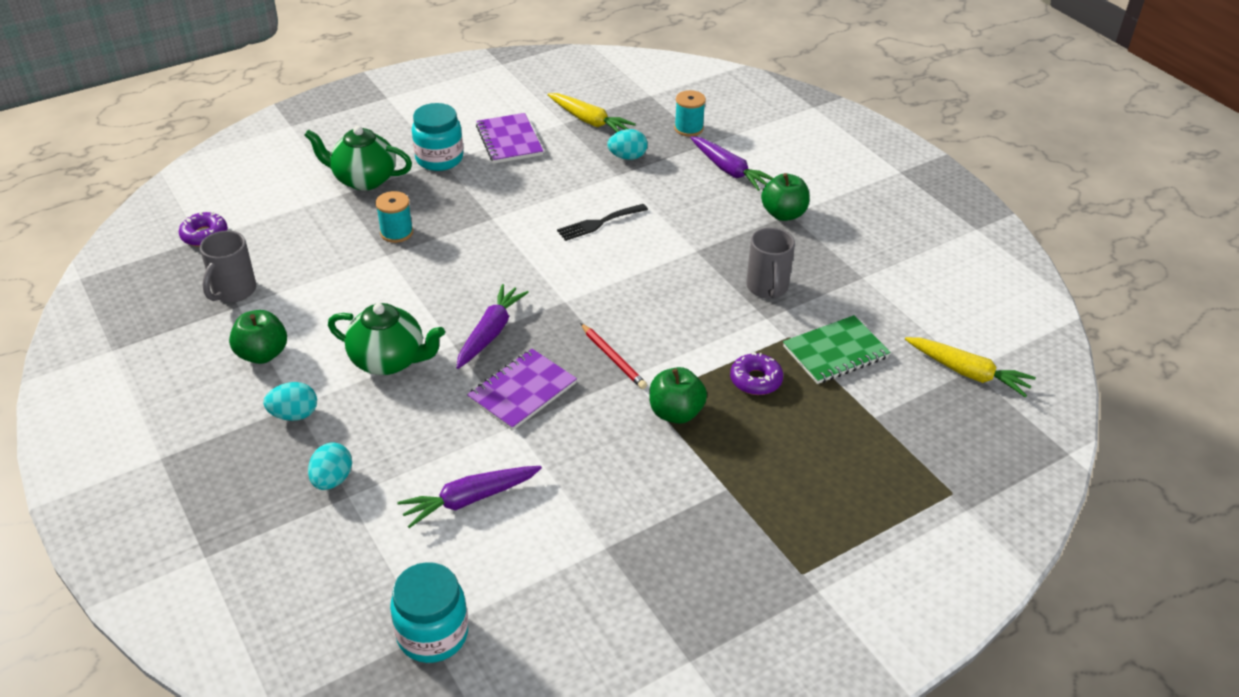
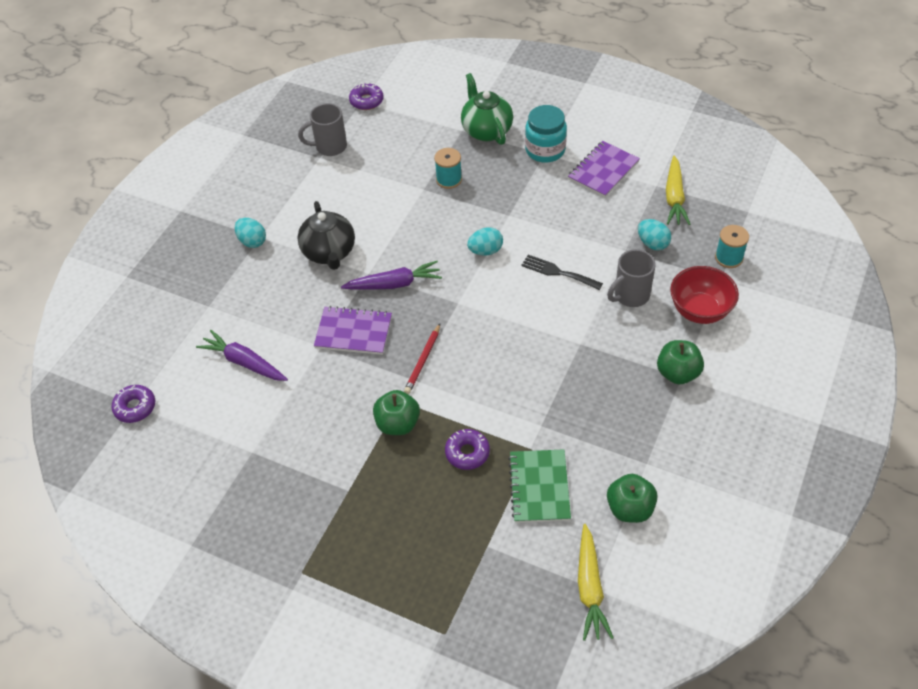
camera: 60 degrees right, 10 degrees up
(262, 354) = (289, 195): green apple -> green apple (630, 508)
(332, 480) = (215, 291): turquoise egg -> turquoise egg (485, 251)
(389, 360) = (329, 253): green teapot -> black teapot
(432, 634) = (135, 407): turquoise jar -> purple donut
(729, 170) = (700, 311): purple carrot -> red bowl
(767, 288) = (576, 408): grey mug -> grey mug (630, 295)
(835, 352) = (539, 487): green notebook -> green notebook turned 60 degrees clockwise

